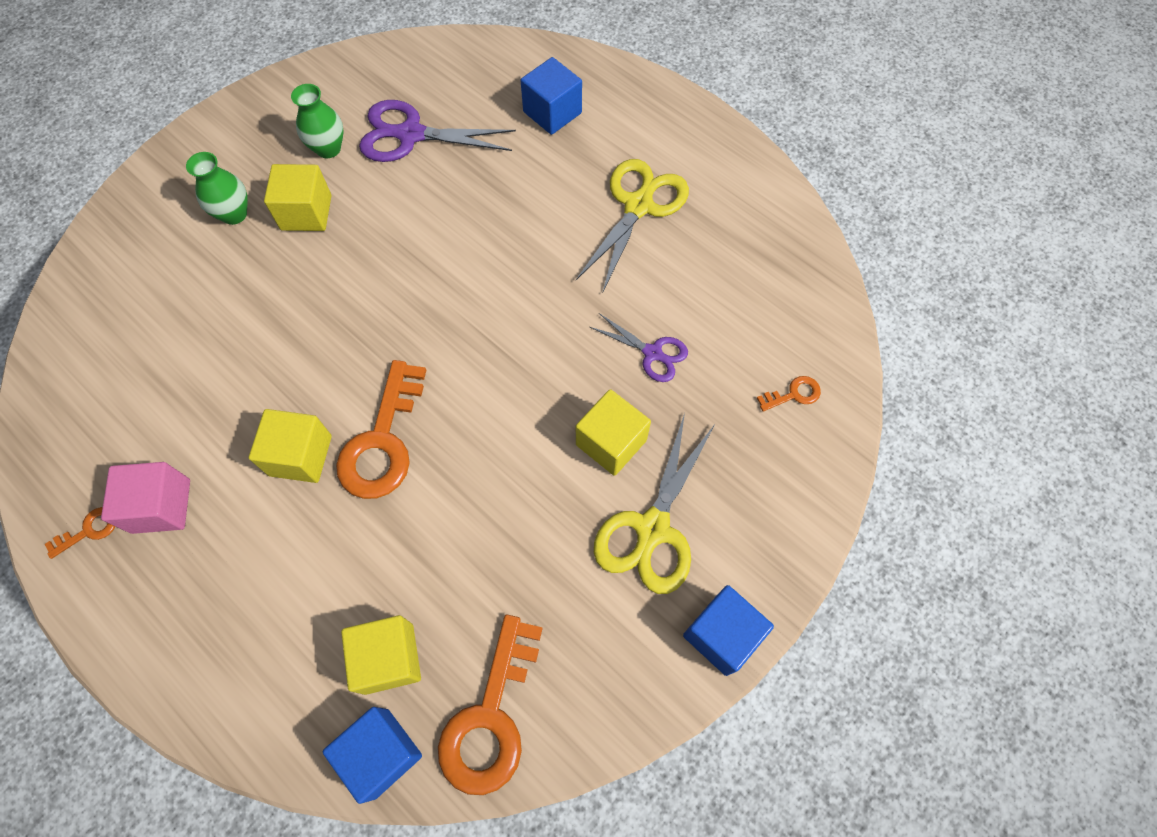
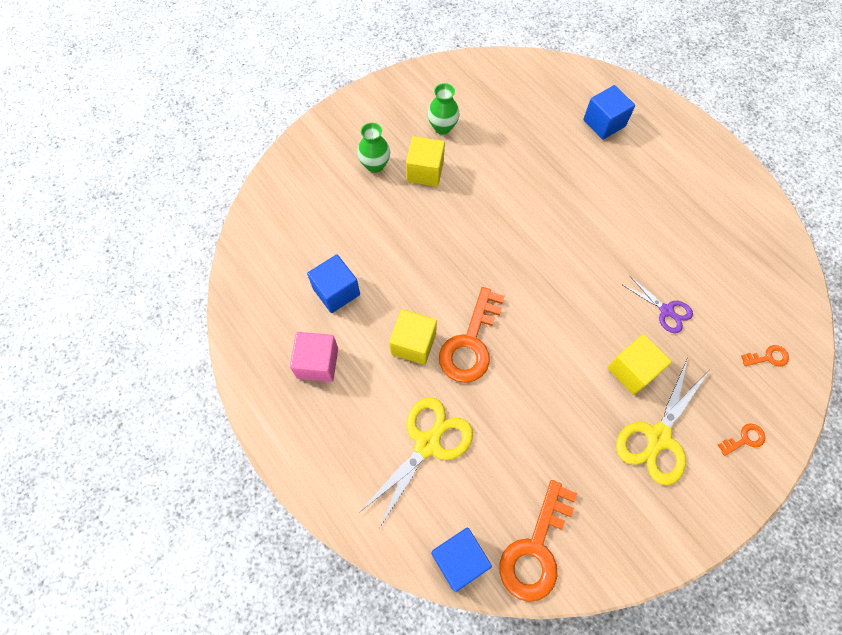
camera: 10 degrees right, 0 degrees up
(89, 530) = (269, 371): orange key -> orange key (744, 439)
(388, 658) = (467, 495): yellow cube -> none
(411, 135) = (501, 125): purple scissors -> none
(638, 206) = (662, 201): yellow scissors -> yellow scissors (427, 444)
(722, 634) = (703, 521): blue cube -> blue cube (336, 291)

